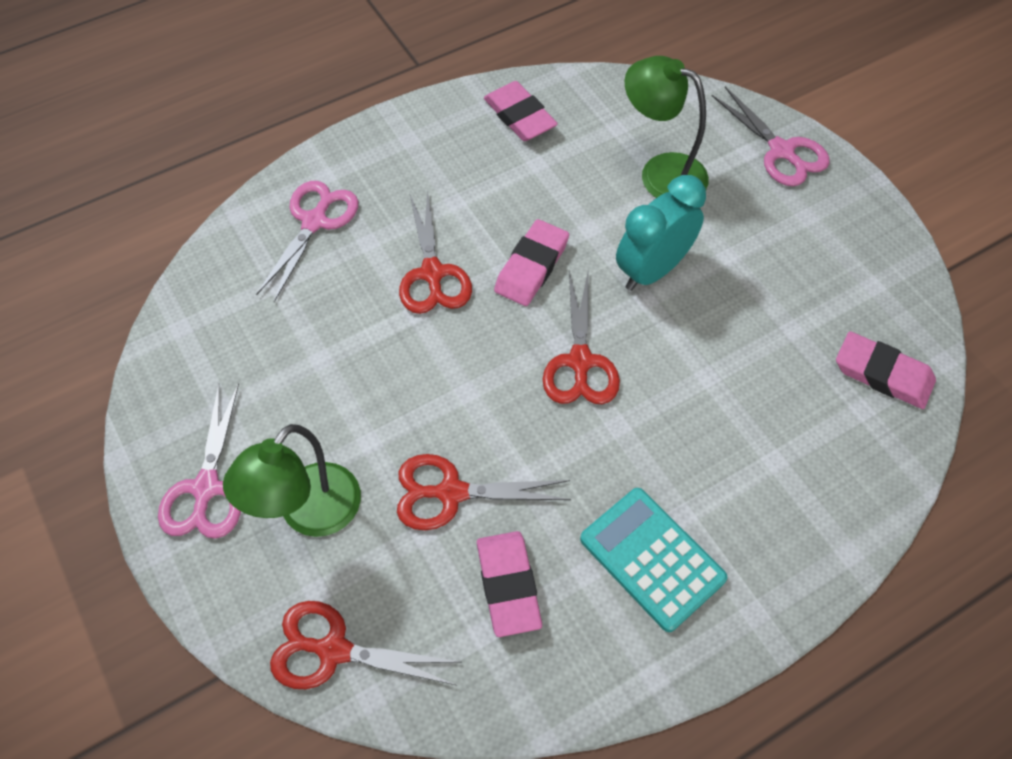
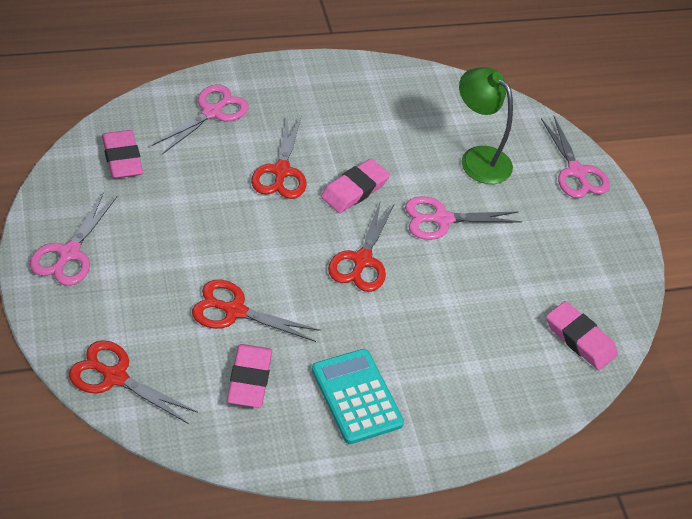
camera: 10 degrees right, 10 degrees down
(309, 514) = (132, 292): green lamp -> none
(520, 116) = (390, 89): pink eraser -> pink eraser (122, 158)
(652, 270) = (442, 219): turquoise clock -> pink scissors

